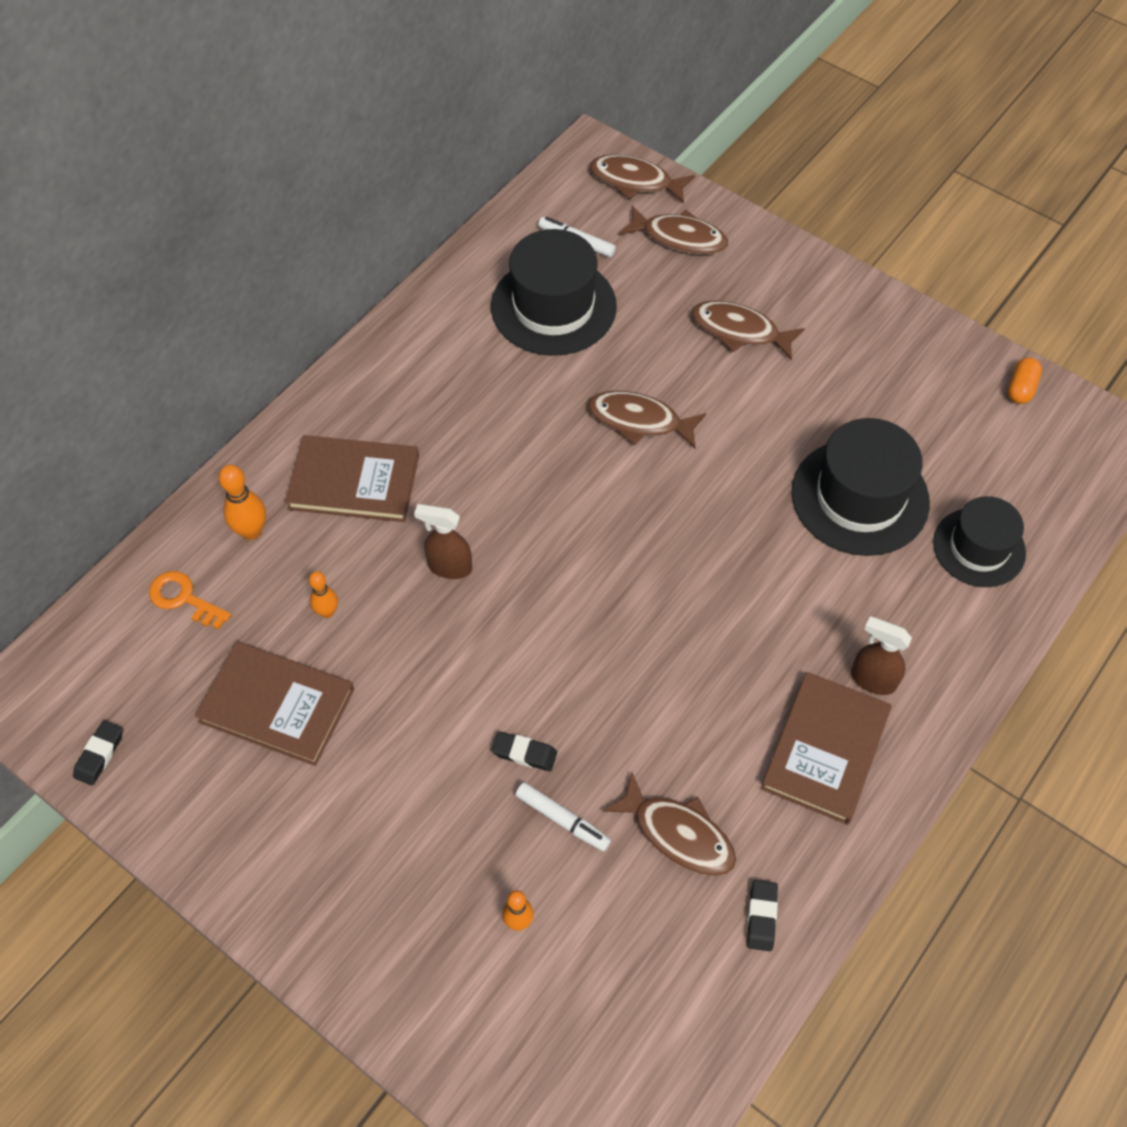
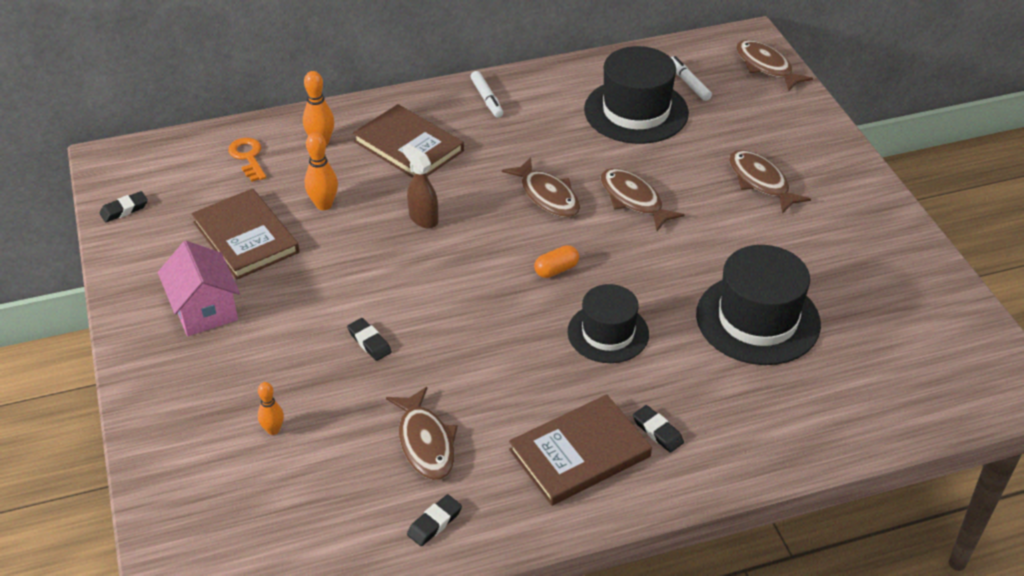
camera: 35 degrees right, 15 degrees down
(315, 825) = (205, 310): none -> pink house
(327, 612) = (324, 205): orange bowling pin -> orange bowling pin, size x1.52
(562, 820) = (357, 391): white marker -> white marker (487, 99)
(679, 238) = (767, 111): brown fish -> brown fish (547, 196)
(872, 680) = (657, 431): brown spray bottle -> black eraser
(979, 547) = (825, 396): black hat -> black hat (608, 333)
(1021, 388) = (962, 315): orange capsule -> orange capsule (556, 270)

